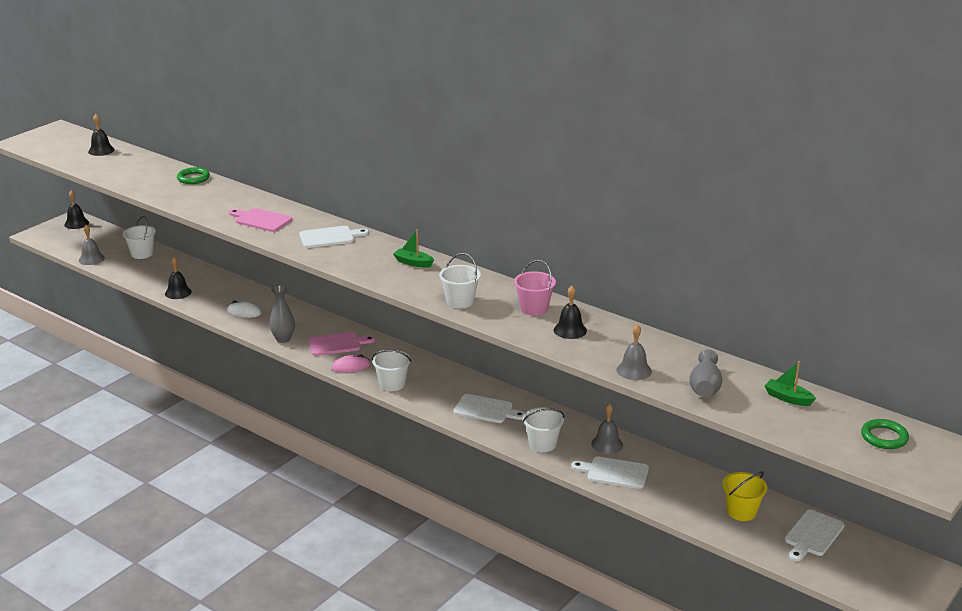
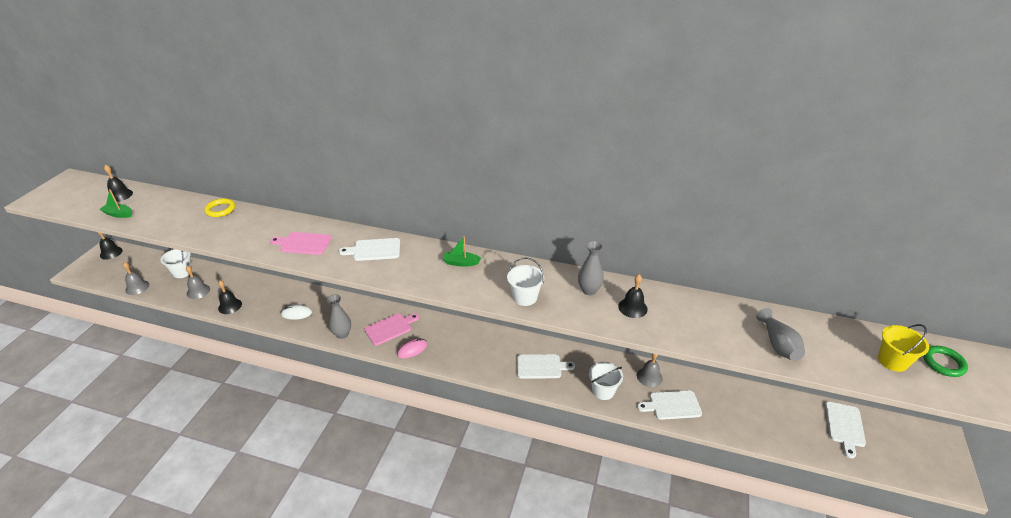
camera: 20 degrees left, 10 degrees up
(193, 178) = (220, 210): green ring -> yellow ring
(330, 237) = (374, 250): white cutting board -> white cutting board turned 150 degrees counterclockwise
(392, 384) = (454, 359): white bucket -> none
(534, 308) = (589, 290): pink bucket -> grey vase
(634, 370) = (712, 340): grey bell -> grey bell (198, 291)
(741, 511) = (783, 418): yellow bucket -> yellow bucket (892, 361)
(788, 398) = (844, 339): green boat -> green boat (119, 214)

